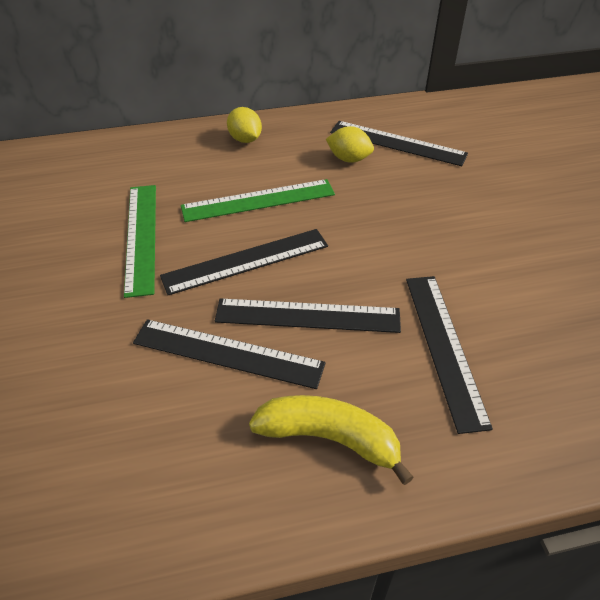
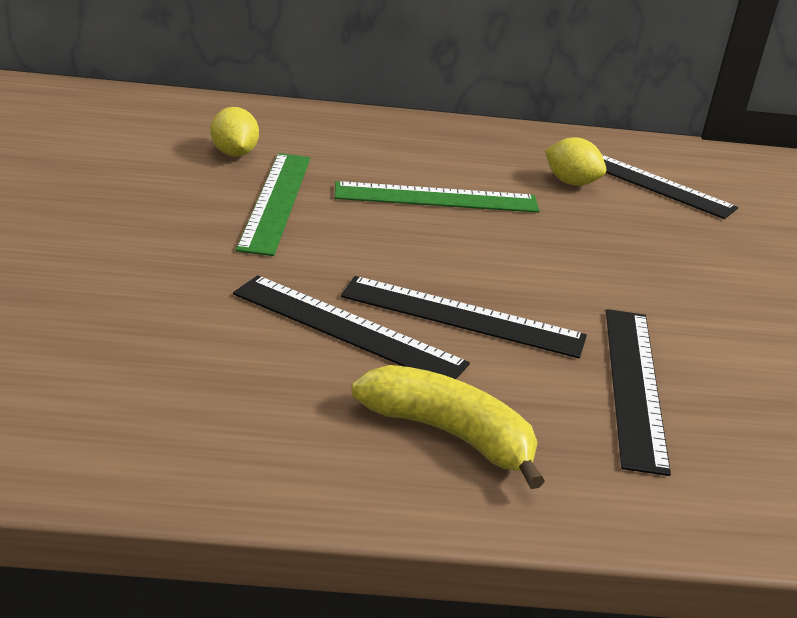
camera: 10 degrees right, 15 degrees down
(245, 139) = (440, 138): yellow lemon -> yellow lemon (234, 153)
(246, 261) = (400, 250): black ruler -> none

